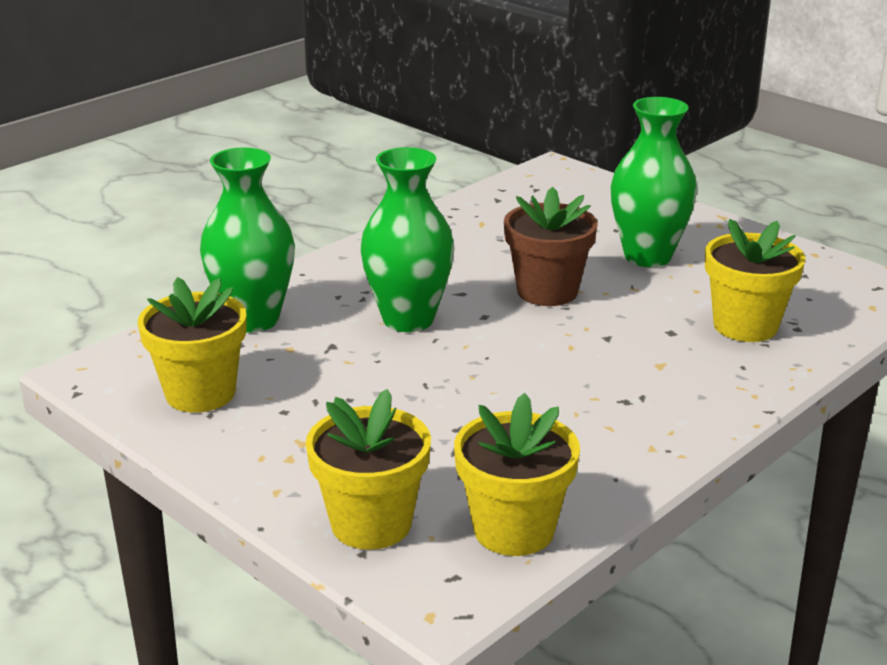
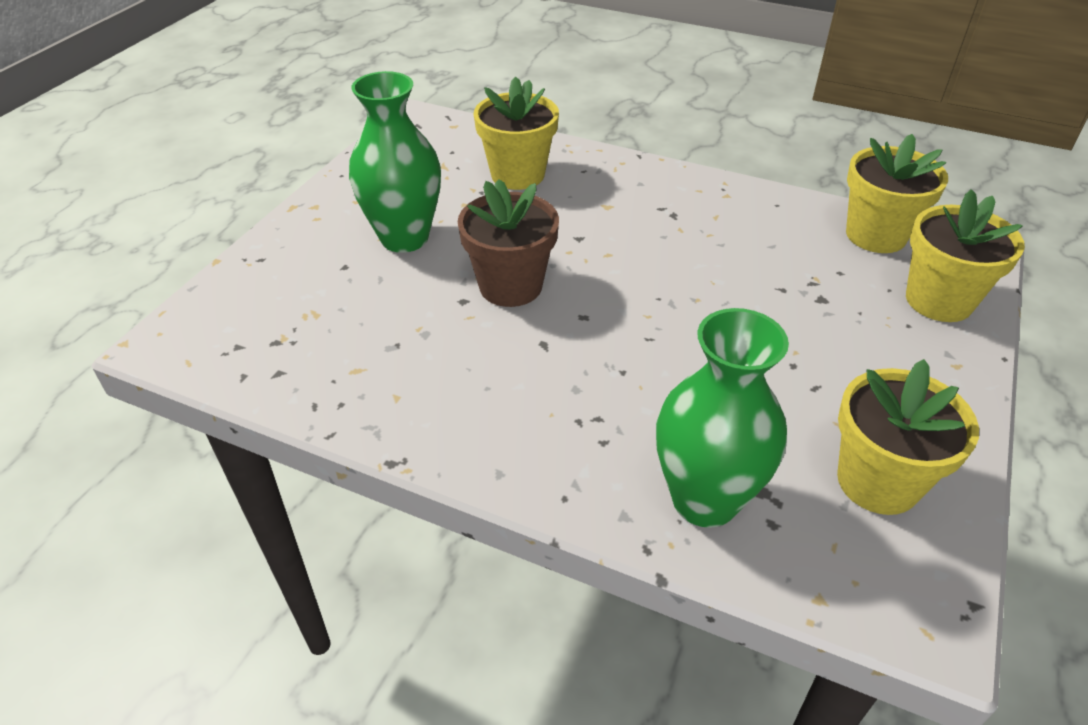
camera: 110 degrees left, 15 degrees up
(408, 319) = (623, 367): green vase -> none

